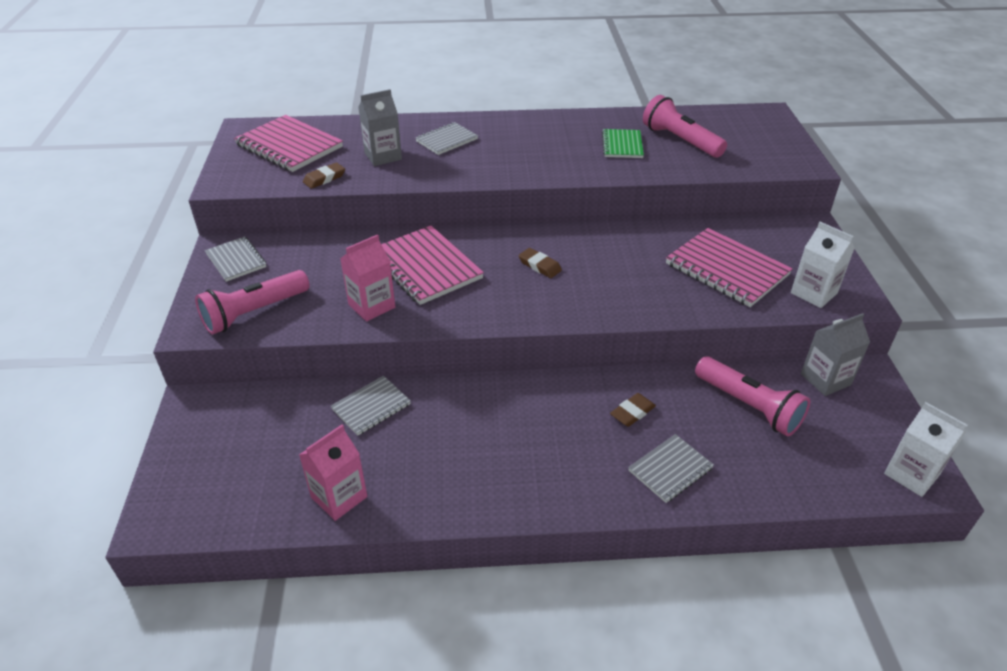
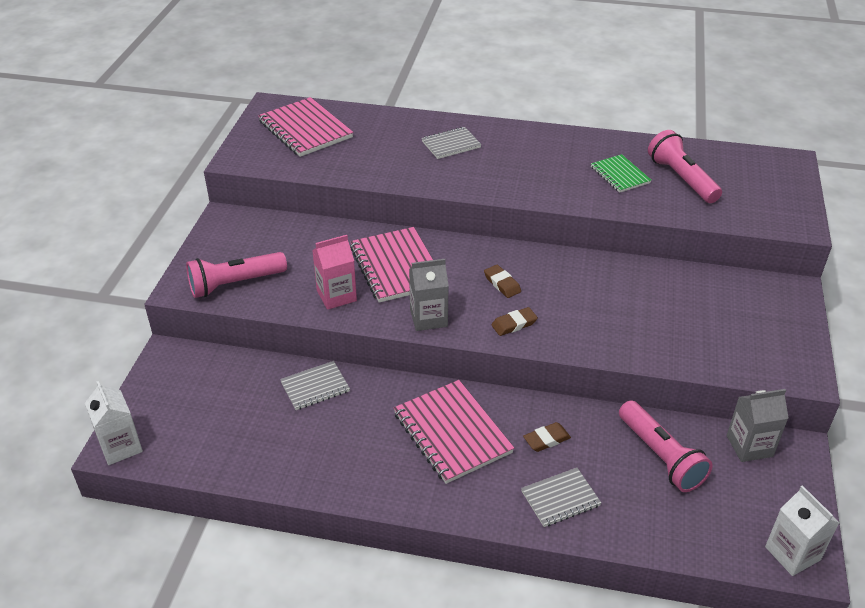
camera: 15 degrees right, 0 degrees up
(236, 260) = (233, 232): grey notebook -> none
(324, 178) = (326, 167): brown eraser -> brown eraser (514, 324)
(339, 497) = (264, 460): pink carton -> none
(383, 156) = (386, 152): grey carton -> grey carton (428, 318)
(622, 145) = (620, 175): green notebook -> green notebook turned 45 degrees counterclockwise
(726, 269) = (683, 319): pink notebook -> pink notebook (452, 433)
(814, 293) = (760, 359): white carton -> white carton (120, 447)

